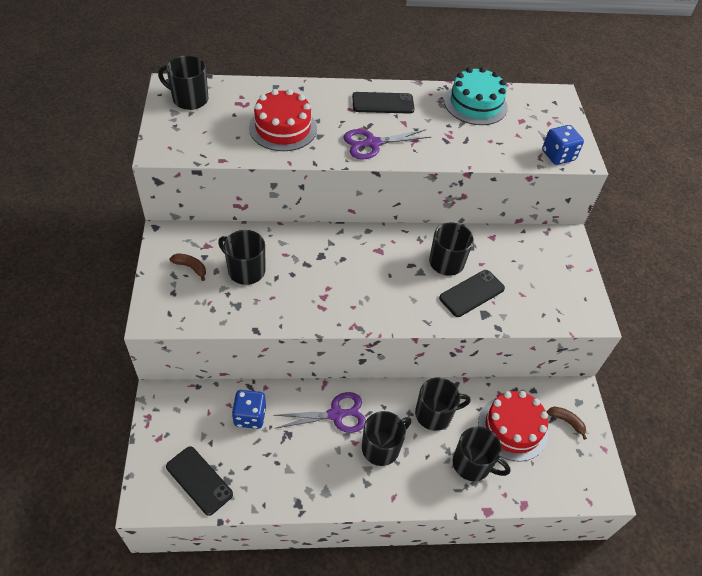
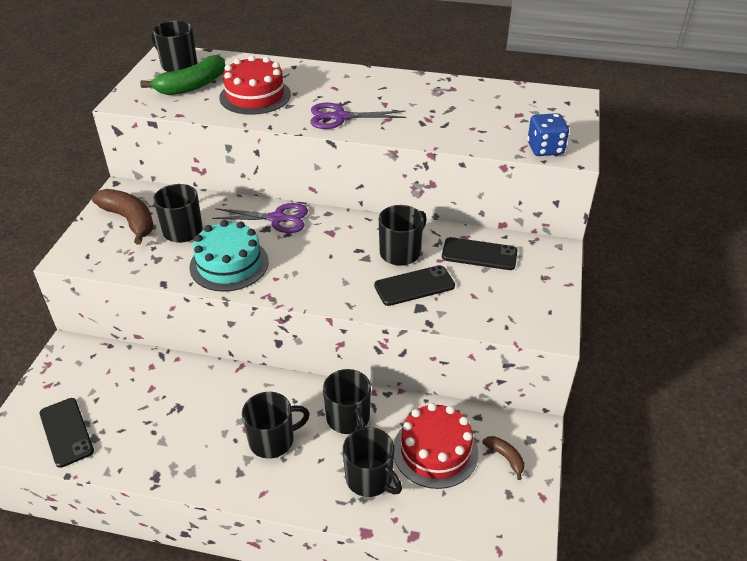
camera: 20 degrees right, 10 degrees down
(190, 267) = (130, 220): brown banana -> brown banana, size x1.99
(216, 123) = (192, 85): none -> green banana
(250, 416) = (147, 382): blue dice -> none
(335, 414) = (238, 398): purple scissors -> purple scissors (277, 219)
(383, 103) = (371, 86): black phone -> black phone (479, 254)
(434, 414) = (348, 419): black mug -> black mug turned 60 degrees clockwise
(475, 104) = (473, 95): turquoise cake -> turquoise cake (229, 264)

